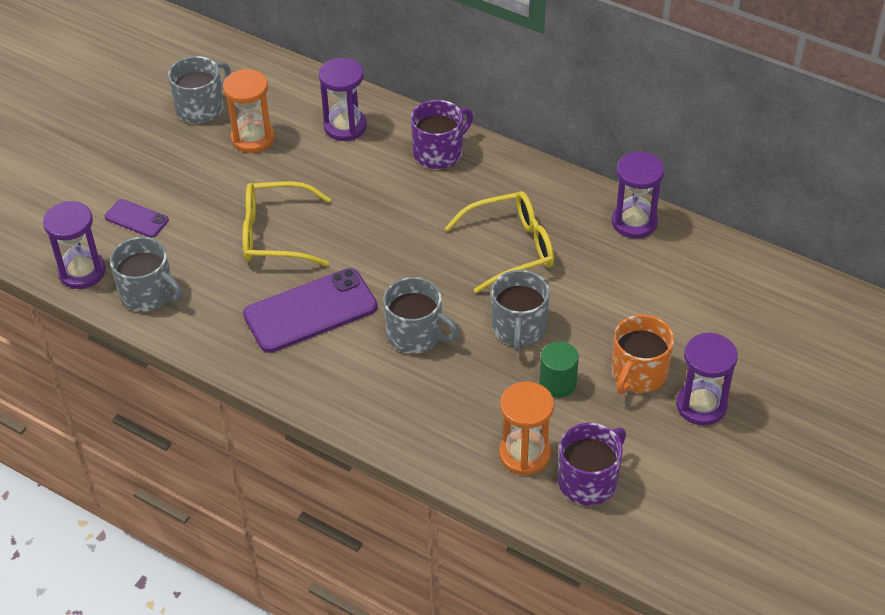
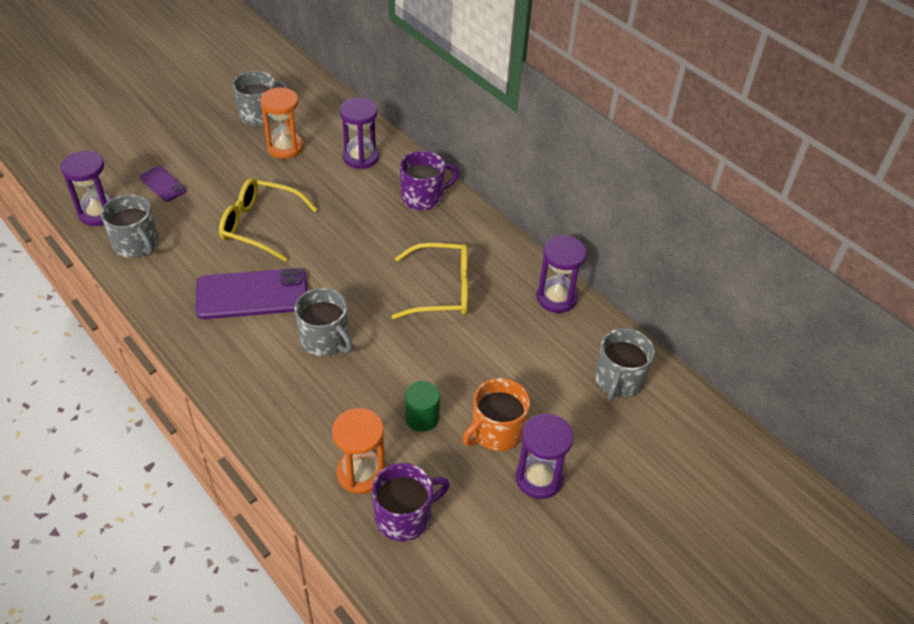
camera: 15 degrees right, 0 degrees up
(519, 328) = (413, 360): grey mug -> grey mug (618, 380)

